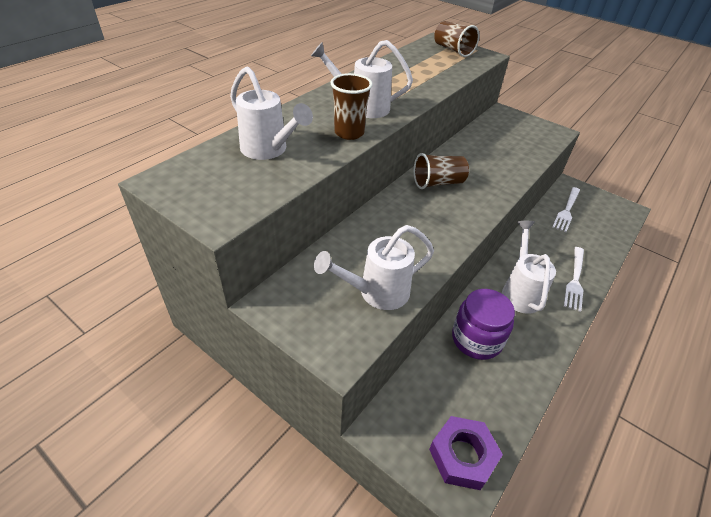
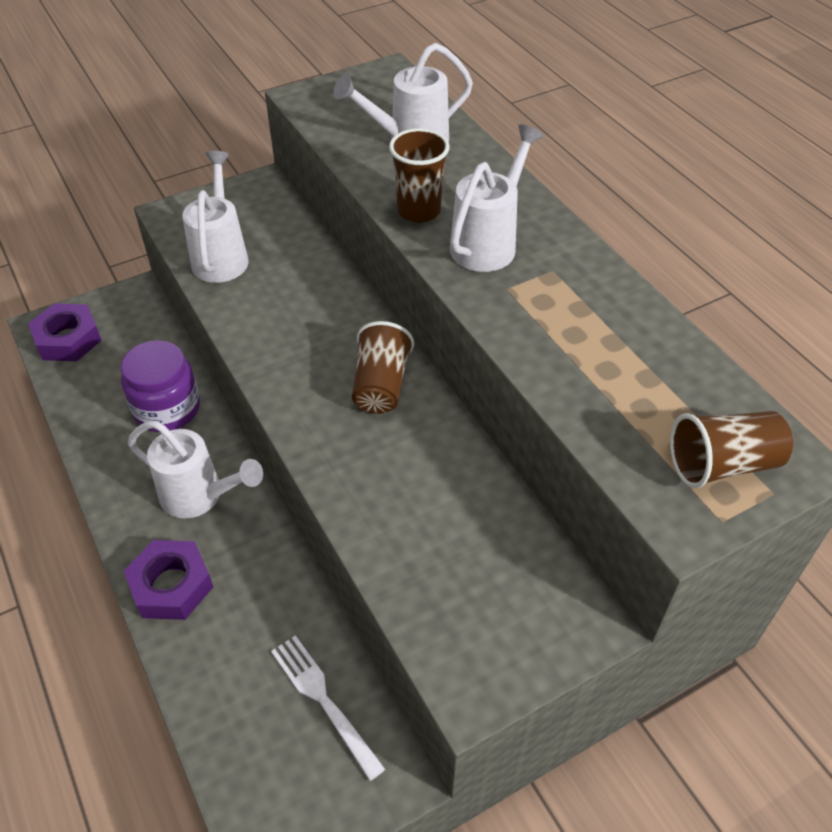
camera: 115 degrees right, 5 degrees up
(575, 280) = (171, 585): white fork -> purple nut

